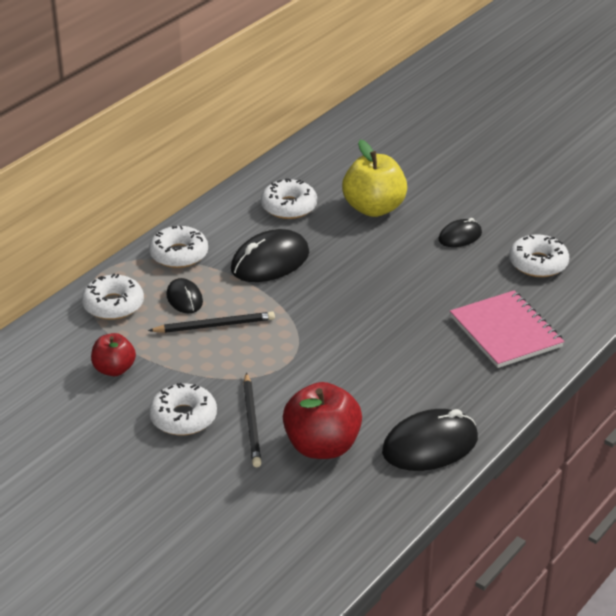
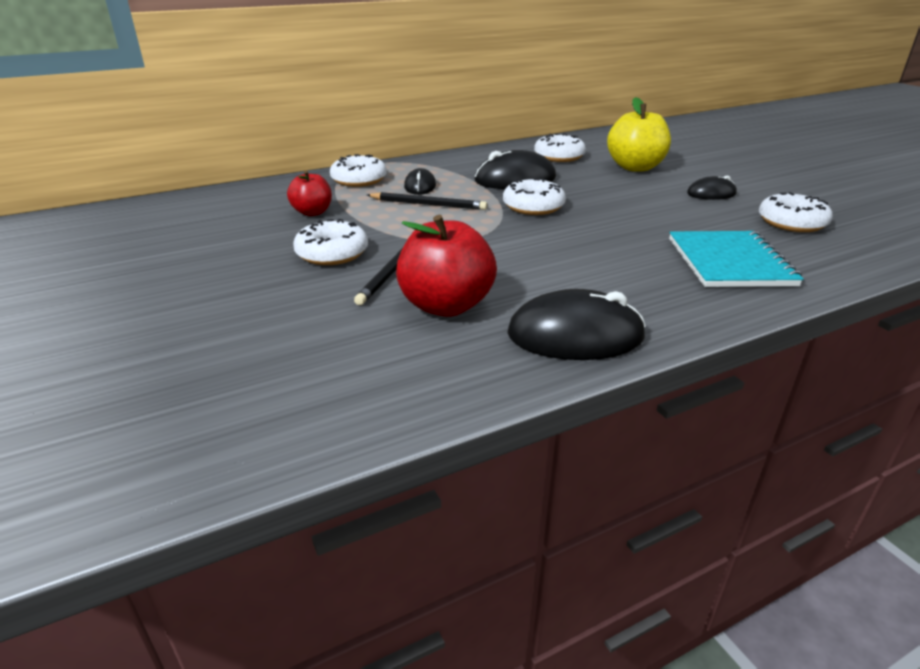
camera: 25 degrees right, 5 degrees down
(179, 254) = (442, 165): white donut -> white donut (533, 206)
(505, 332) = (729, 262): pink notebook -> turquoise notebook

